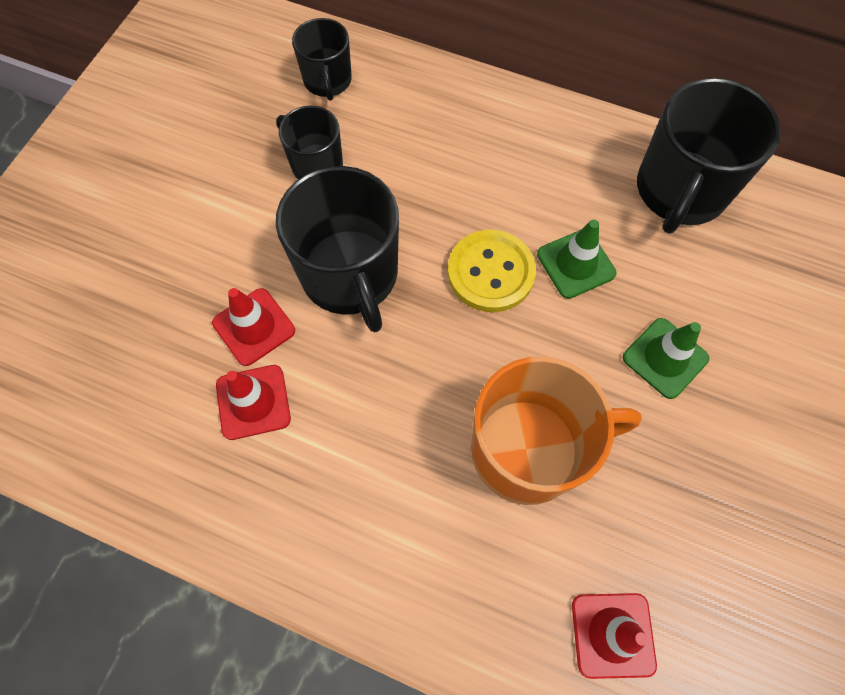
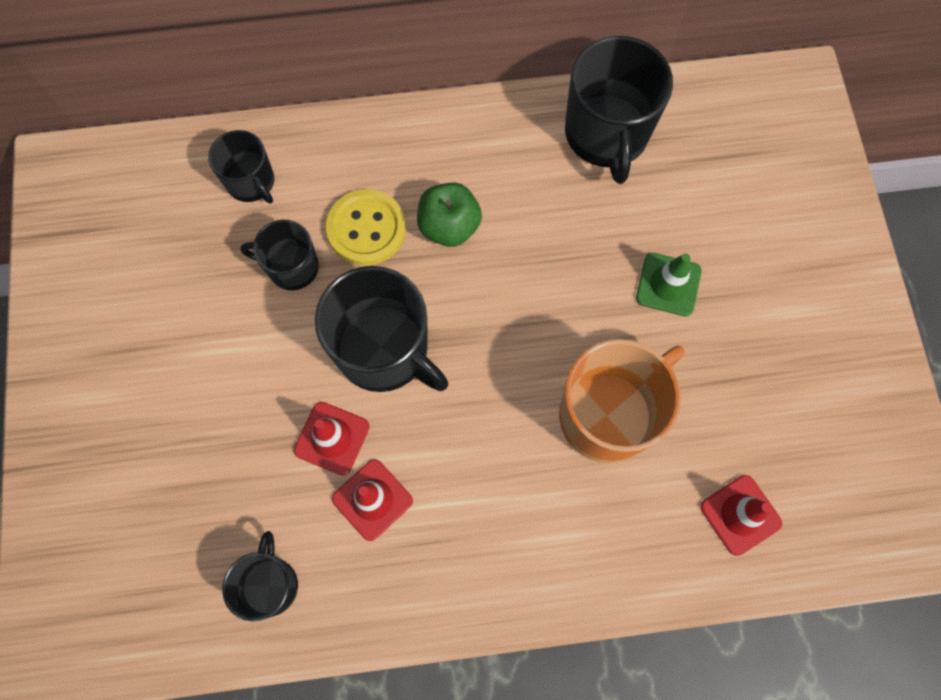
camera: 30 degrees left, 5 degrees up
(114, 425) = (270, 584): none -> black mug
(478, 199) = (449, 226): none -> green apple
(490, 272) = (497, 286): yellow button -> yellow button (366, 229)
(576, 264) = (559, 242): green traffic cone -> none

